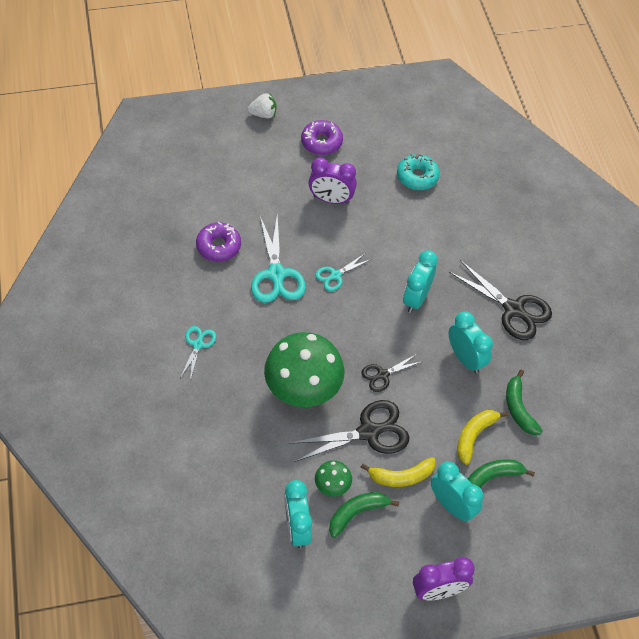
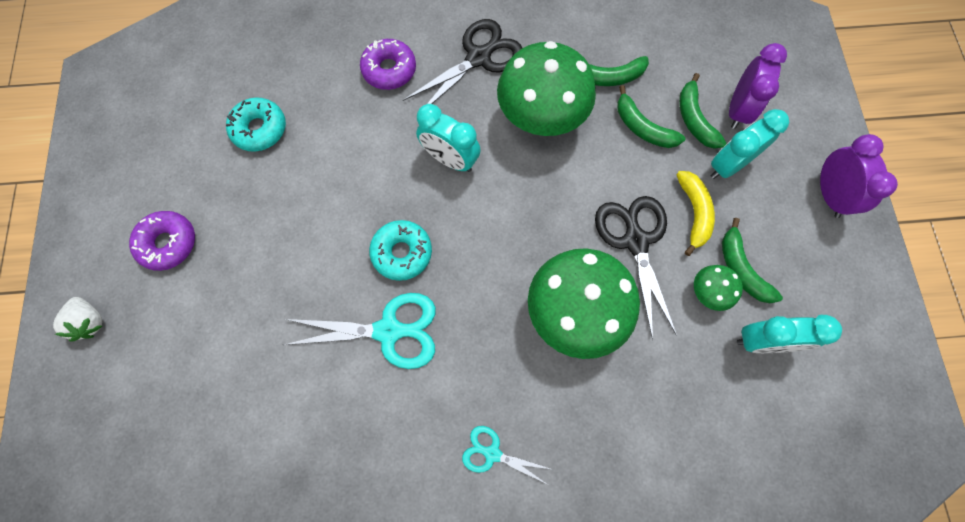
camera: 80 degrees left, 15 degrees up
(219, 246) = (326, 410): purple donut -> purple donut (389, 70)
(263, 114) = (90, 322): white strawberry -> white strawberry turned 150 degrees clockwise
(331, 199) = (274, 242): purple clock -> purple clock (737, 110)
(335, 275) = (402, 253): turquoise scissors -> turquoise donut
(382, 375) = (557, 215): black scissors -> none
(465, 358) = (541, 119): turquoise clock -> green mushroom
(474, 435) = (642, 127): yellow banana -> green banana

